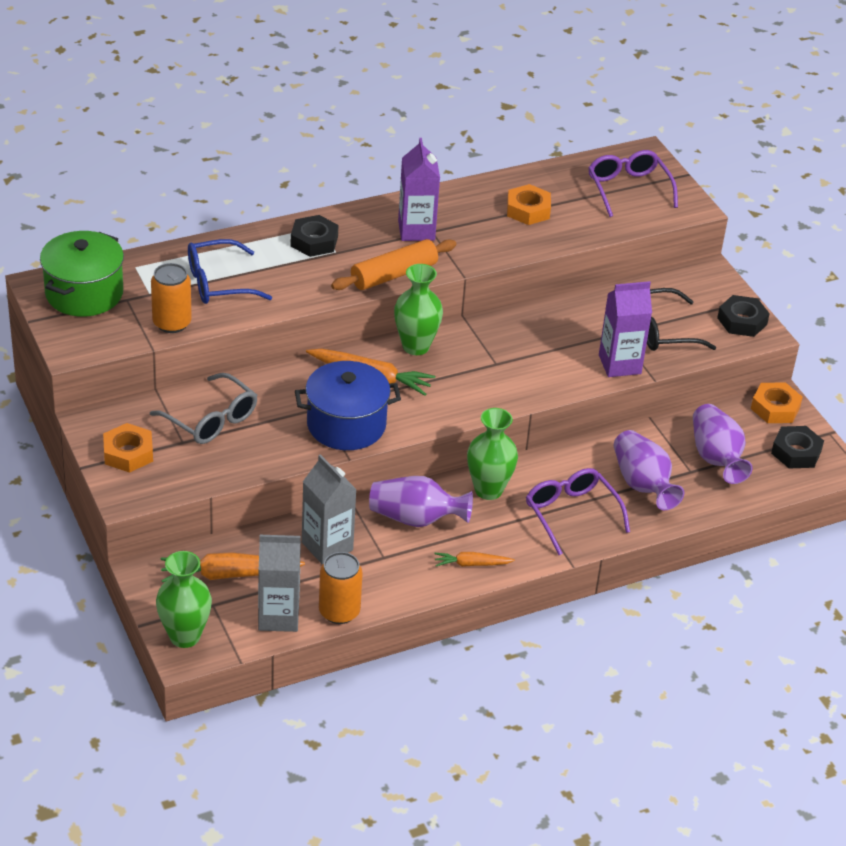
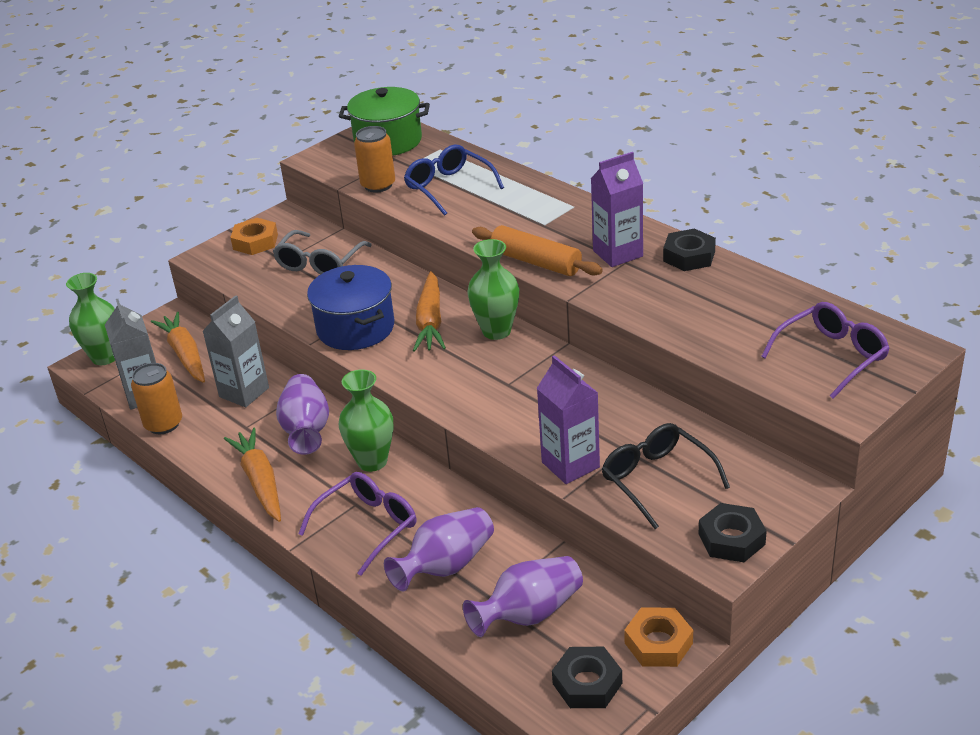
camera: 75 degrees right, 5 degrees down
(314, 241) = (549, 210): black nut -> black nut (689, 256)
(471, 564) = (260, 481): orange carrot -> orange carrot, size x1.76
(528, 210) = (719, 304): orange nut -> none

